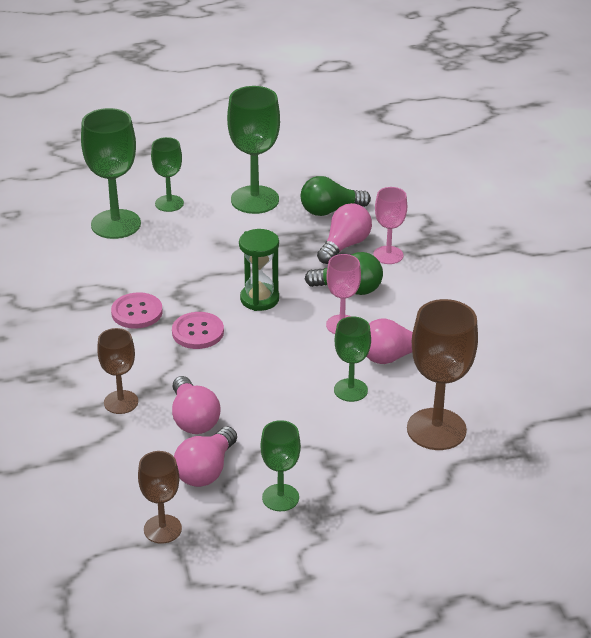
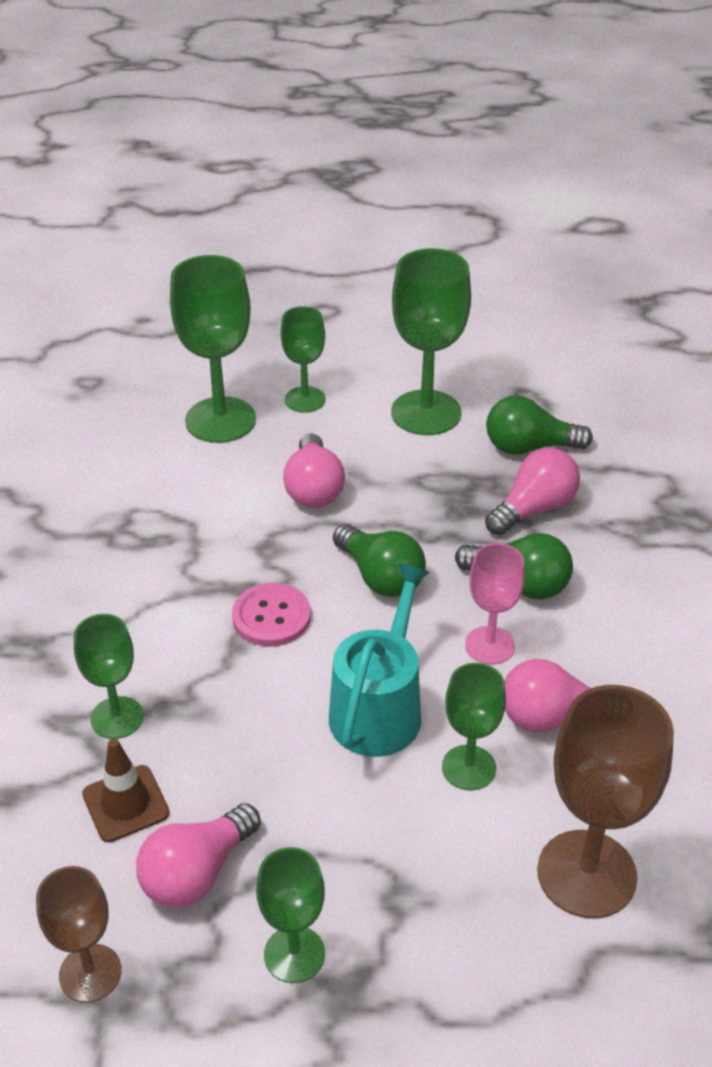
camera: 15 degrees right, 5 degrees up
(121, 402) = (117, 718): brown goblet -> green goblet
(137, 312) = (197, 567): pink button -> none
(147, 445) = (126, 804): none -> brown traffic cone
(193, 419) = (211, 770): pink light bulb -> pink light bulb (313, 488)
(259, 299) = (380, 577): green hourglass -> green light bulb
(285, 369) = (379, 708): none -> turquoise watering can
(388, 255) = (595, 536): pink goblet -> none

